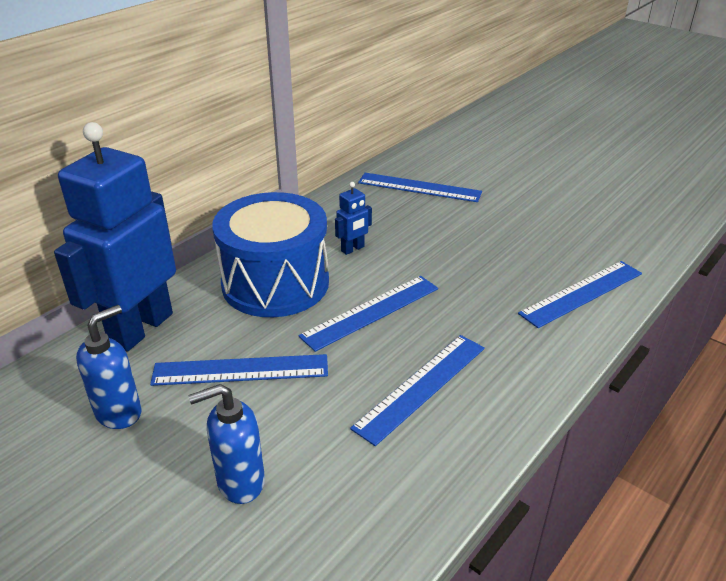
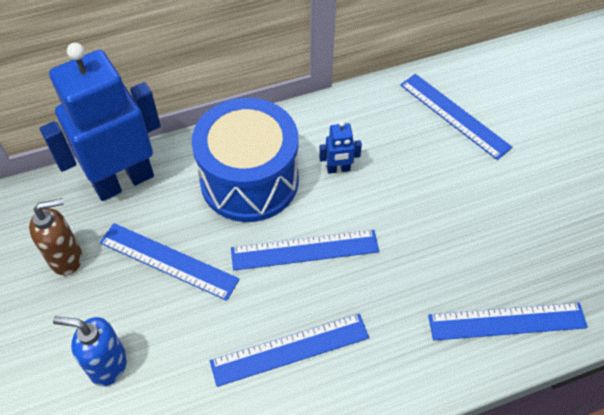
camera: 30 degrees right, 20 degrees up
(119, 412) = (66, 258): blue soap dispenser -> brown soap dispenser

